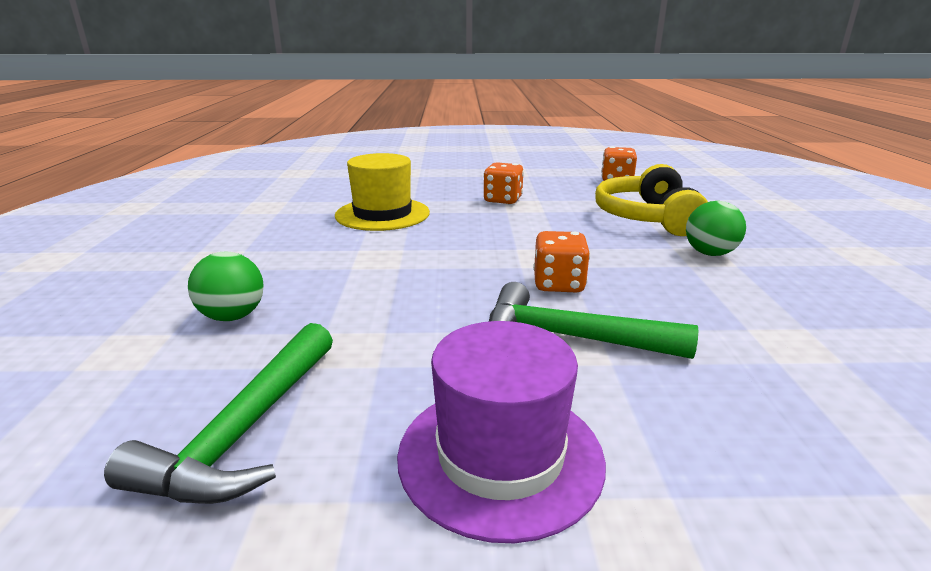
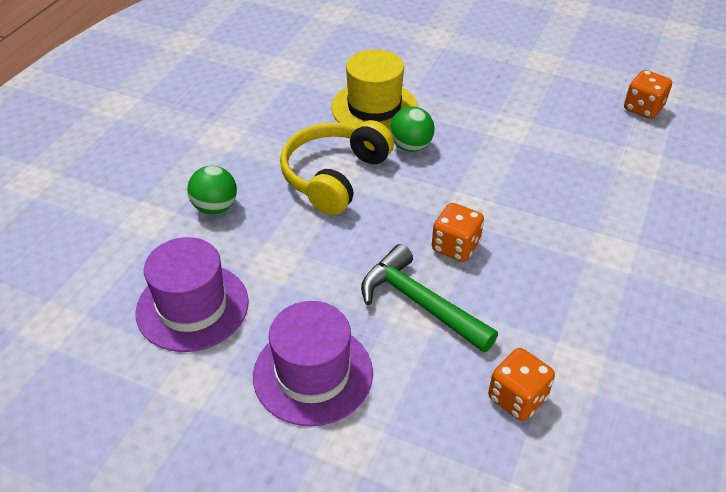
camera: 25 degrees right, 20 degrees up
(245, 430) = (192, 307): green hammer -> purple hat
(503, 200) = (496, 113): orange dice -> orange dice (517, 398)
(647, 218) = (613, 182): yellow headphones -> yellow headphones (335, 176)
(709, 253) = (620, 250): green ball -> green ball (411, 146)

